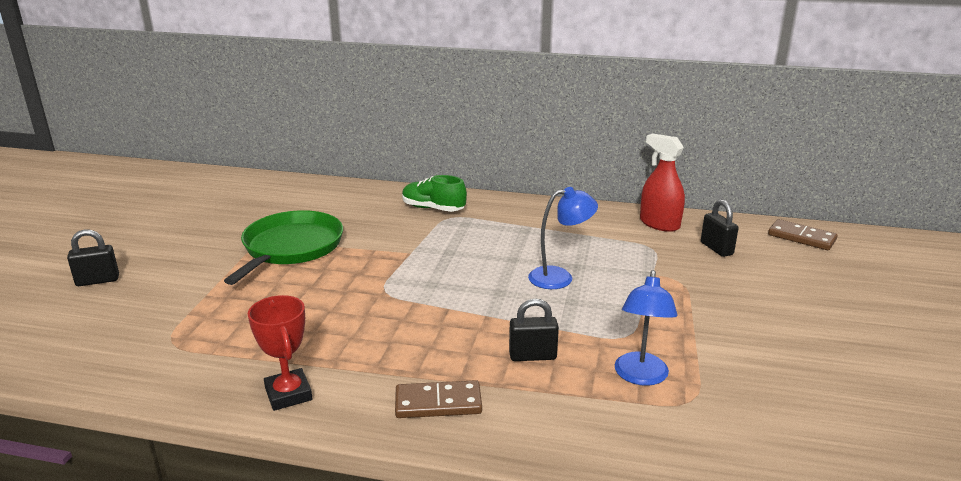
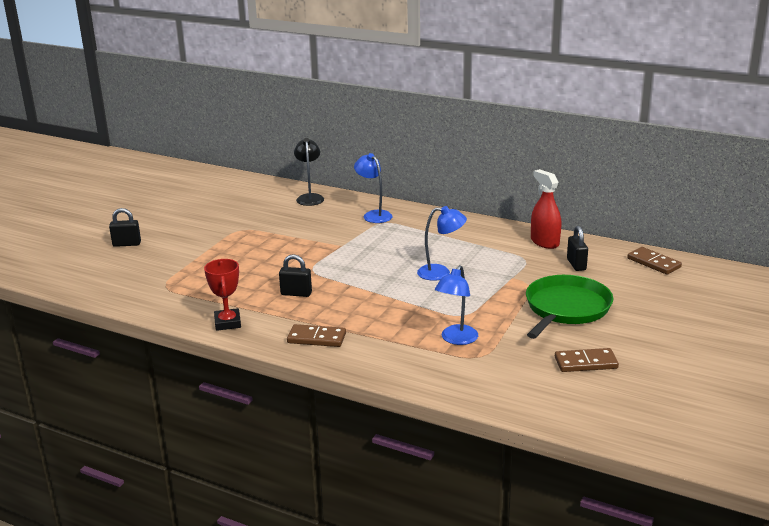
camera: 15 degrees right, 0 degrees up
(291, 248) = (259, 234): green pan -> green pan (566, 308)
(341, 194) = (310, 197): none -> black lamp
(433, 208) = (374, 215): green shoe -> blue lamp
(532, 356) = (391, 319): black padlock -> black padlock (296, 293)
(836, 391) = (586, 363): none -> brown domino

